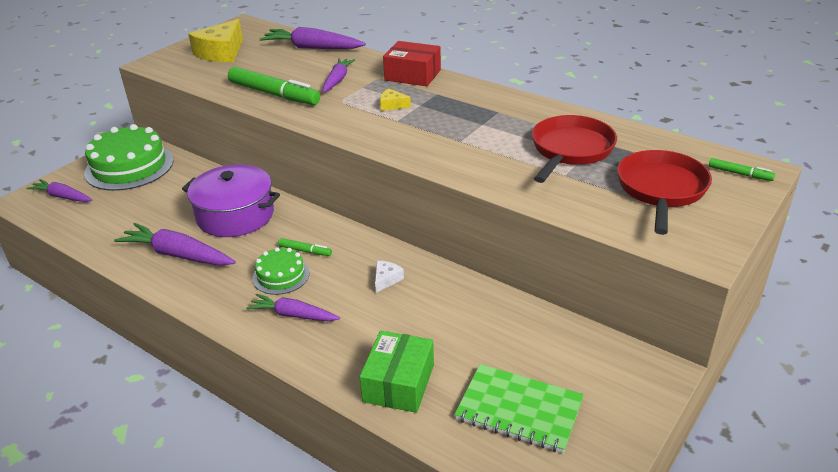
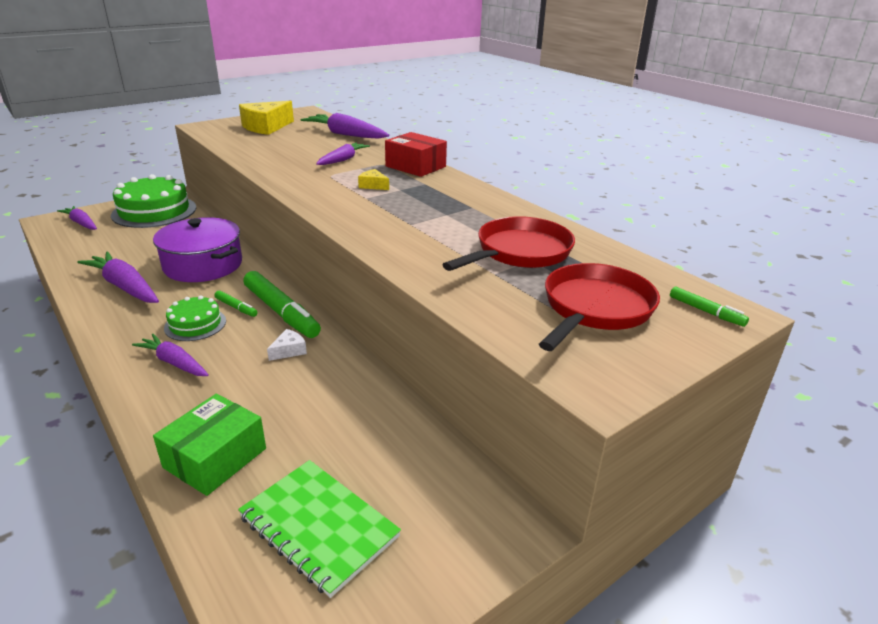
camera: 15 degrees right, 5 degrees down
(274, 94) = (276, 161): green marker -> green marker (281, 312)

